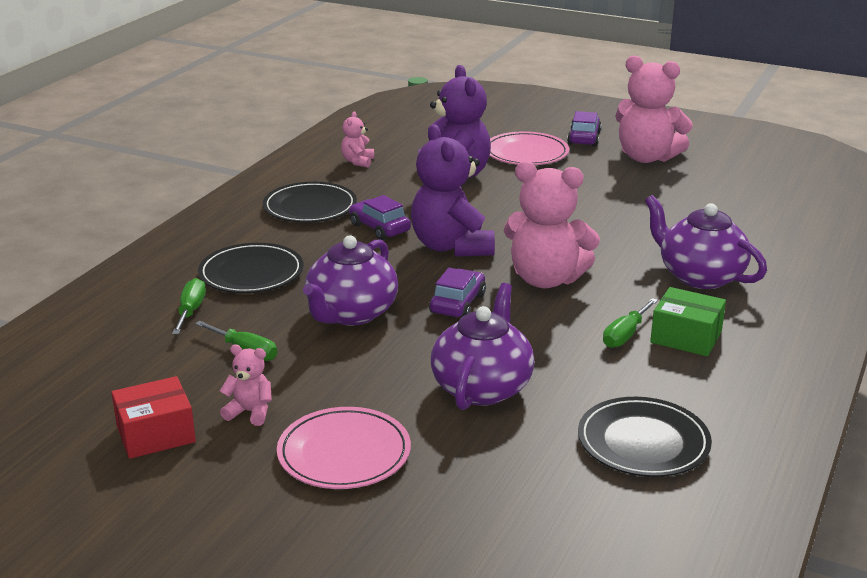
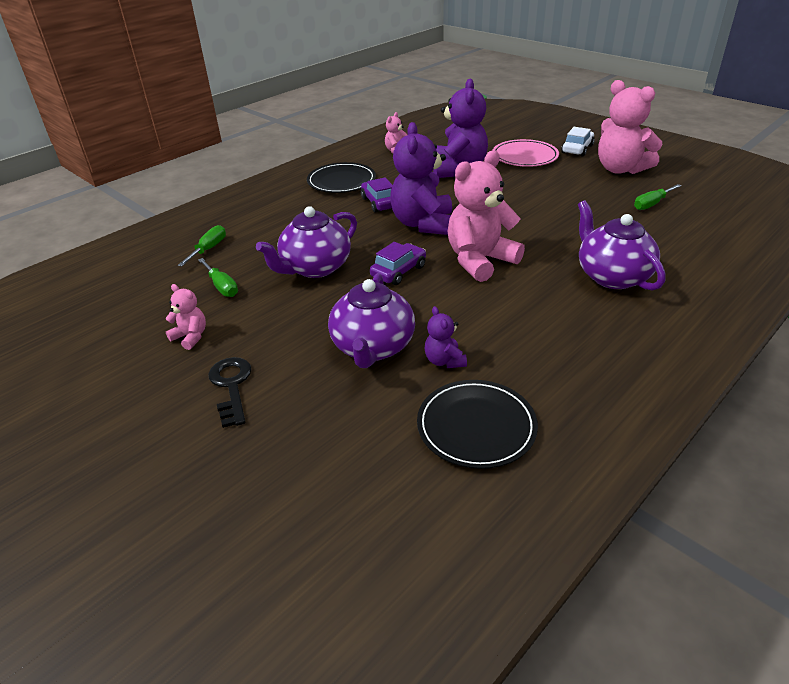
camera: 20 degrees right, 10 degrees up
(156, 434) = (116, 342): red box -> none
(251, 273) = (268, 226): black plate -> none
(344, 453) = (231, 386): pink plate -> black key
(482, 387) = (373, 347): purple teapot -> purple teapot turned 150 degrees clockwise
(546, 279) = (480, 261): pink teddy bear -> pink teddy bear turned 105 degrees clockwise
(571, 387) = (444, 361): none -> purple teddy bear
(584, 138) = (577, 149): purple car -> white car
(625, 335) = (517, 320): green screwdriver -> green screwdriver (651, 204)
(686, 337) = (570, 330): green box -> none

